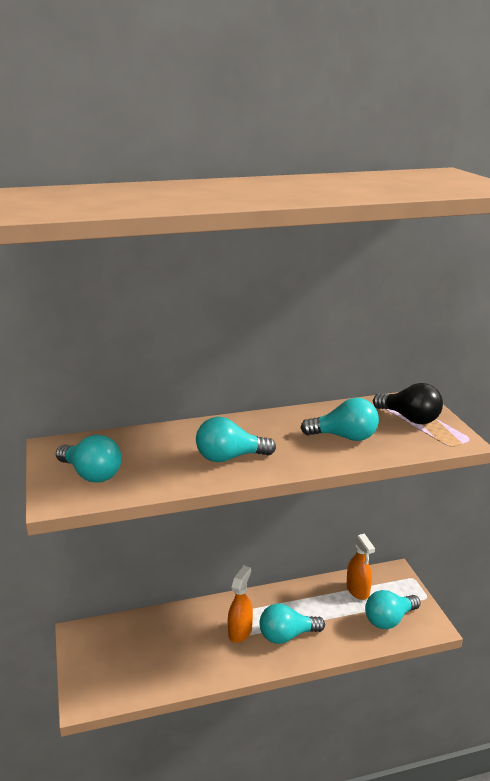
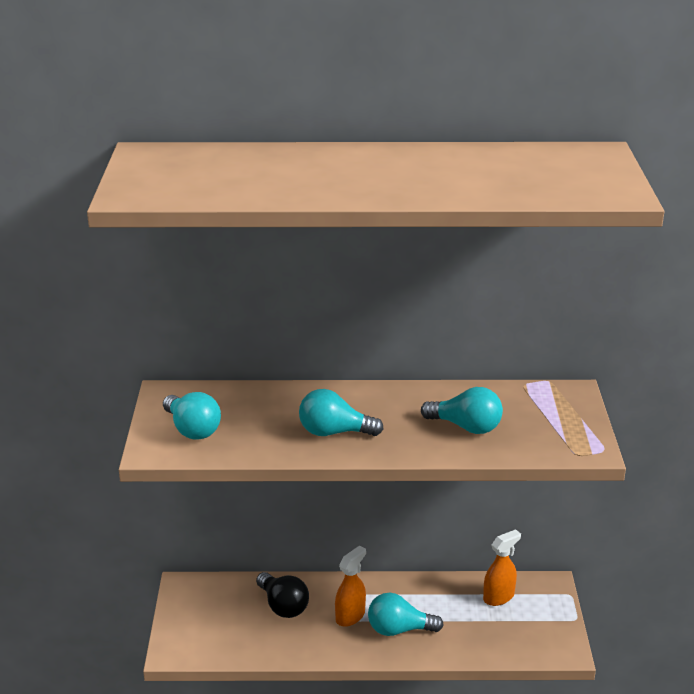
camera: 15 degrees right, 5 degrees up
(358, 590) = (499, 597): orange spray bottle -> orange spray bottle turned 120 degrees counterclockwise
(389, 620) = (520, 635): turquoise light bulb -> none
(410, 418) = (552, 415): black light bulb -> black light bulb (283, 606)

